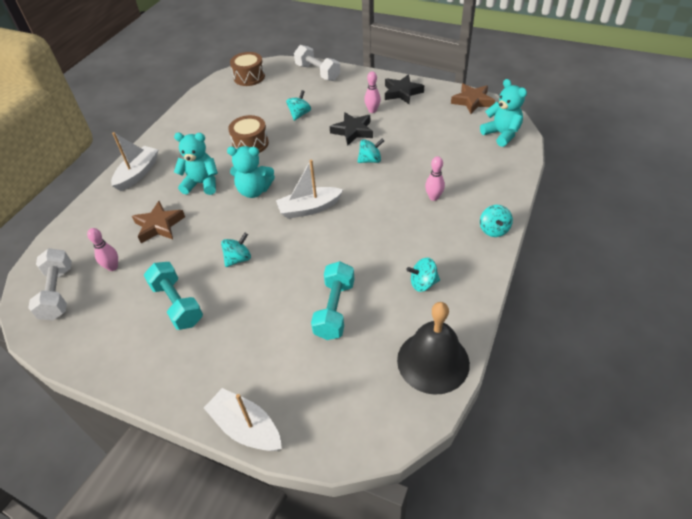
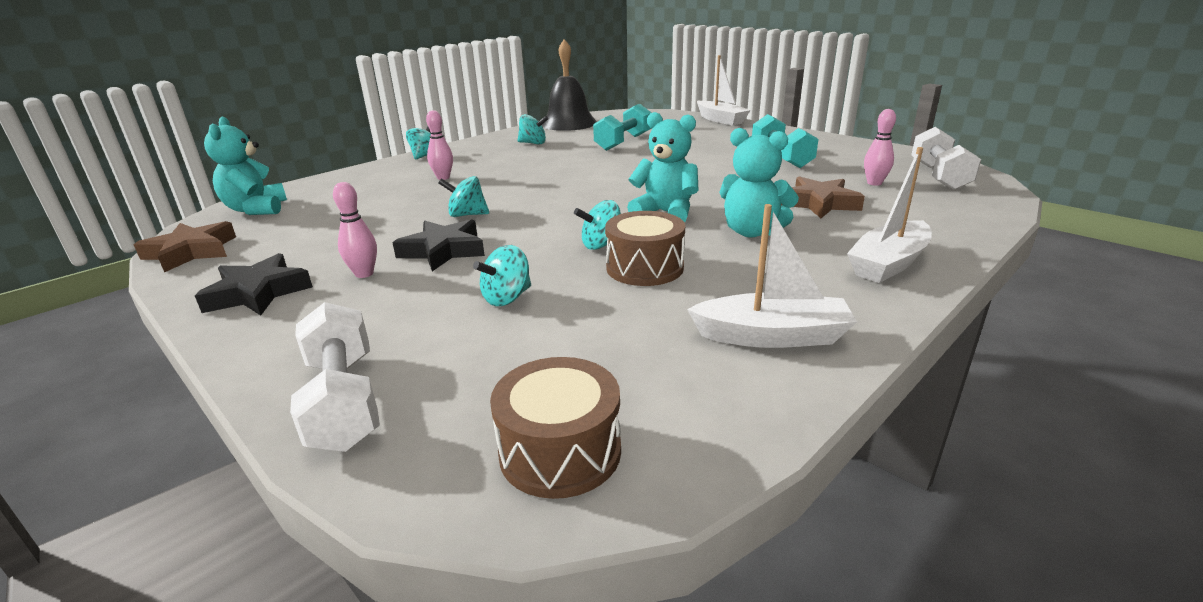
camera: 160 degrees left, 20 degrees down
(238, 259) = (707, 171): turquoise spinning top -> turquoise spinning top (601, 245)
(309, 208) = (598, 189): white boat -> white boat (772, 336)

